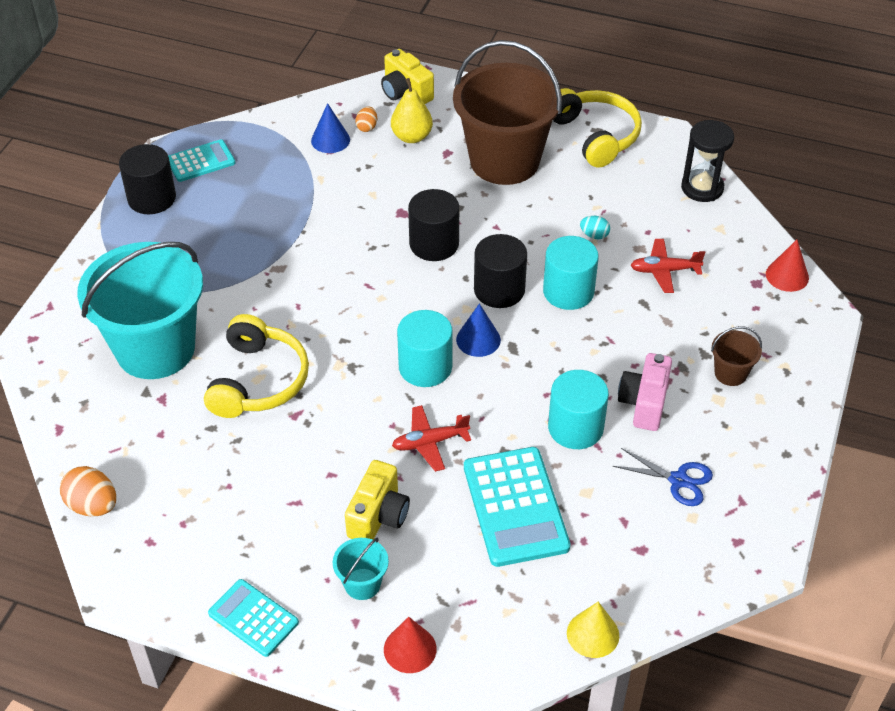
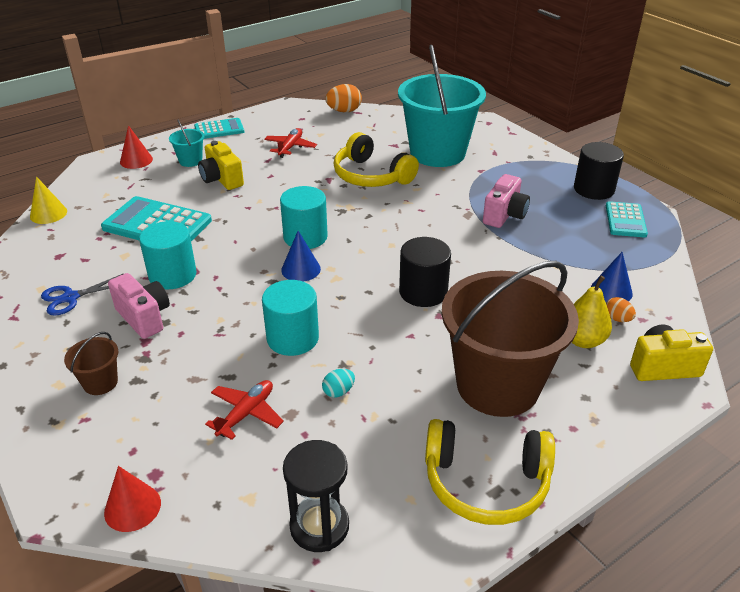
camera: 125 degrees right, 10 degrees down
(258, 242) = (504, 215): none -> pink camera
(430, 442) = (244, 214): red plane -> red plane (290, 147)
(499, 290) = (337, 302): black cylinder -> none

